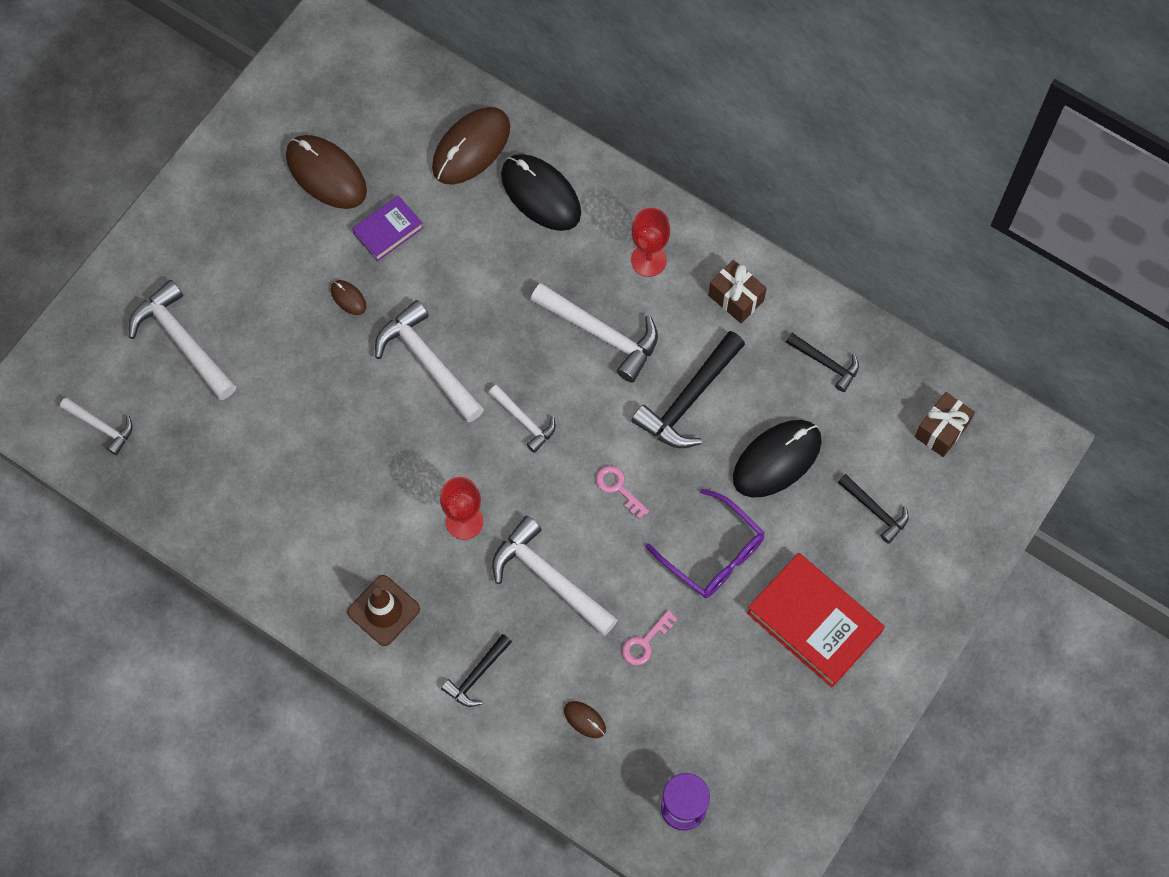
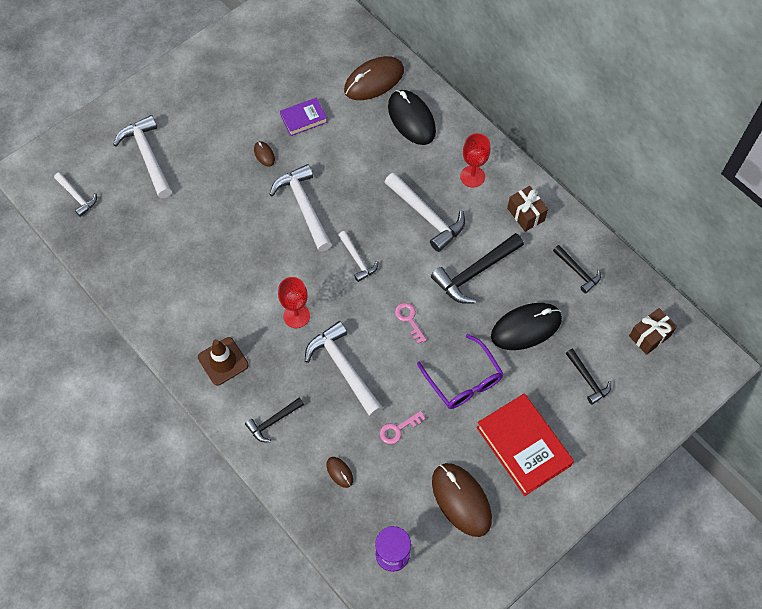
camera: 15 degrees right, 5 degrees down
(326, 174) = (274, 75): brown mouse -> brown mouse (461, 500)

